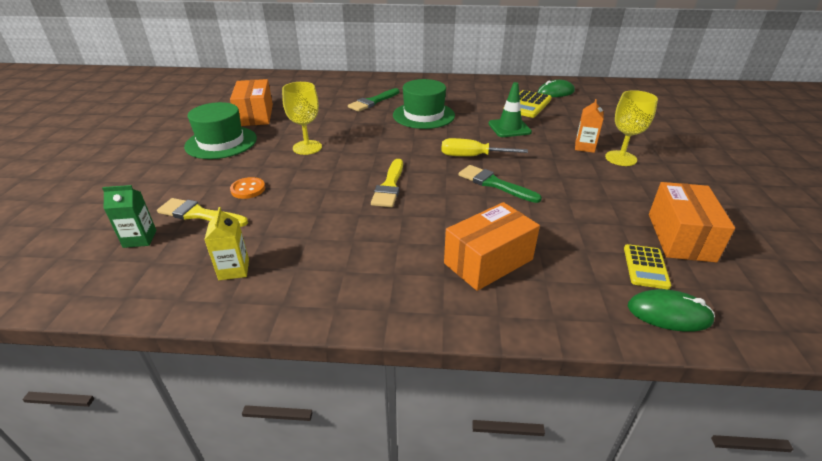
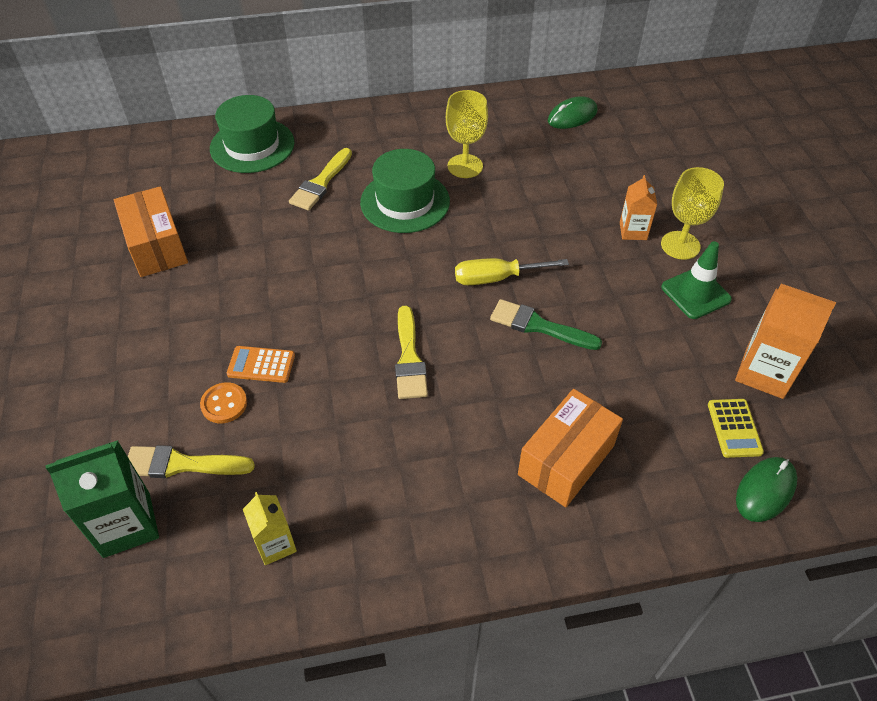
camera: 15 degrees left, 15 degrees up
(140, 239) = (126, 524): green carton -> green carton, size x1.67
(221, 142) = (136, 317): green hat -> green hat (252, 146)
(285, 174) = (261, 365): none -> orange calculator
(307, 147) = (267, 303): yellow goblet -> yellow goblet (465, 166)
(373, 102) = (321, 183): green brush -> yellow brush
(509, 128) = (529, 209): green traffic cone -> green traffic cone (695, 293)
(527, 105) = (540, 152): yellow calculator -> none
(668, 314) = (765, 490): green mouse -> green mouse turned 45 degrees counterclockwise
(680, 237) = (764, 372): orange box -> orange carton

